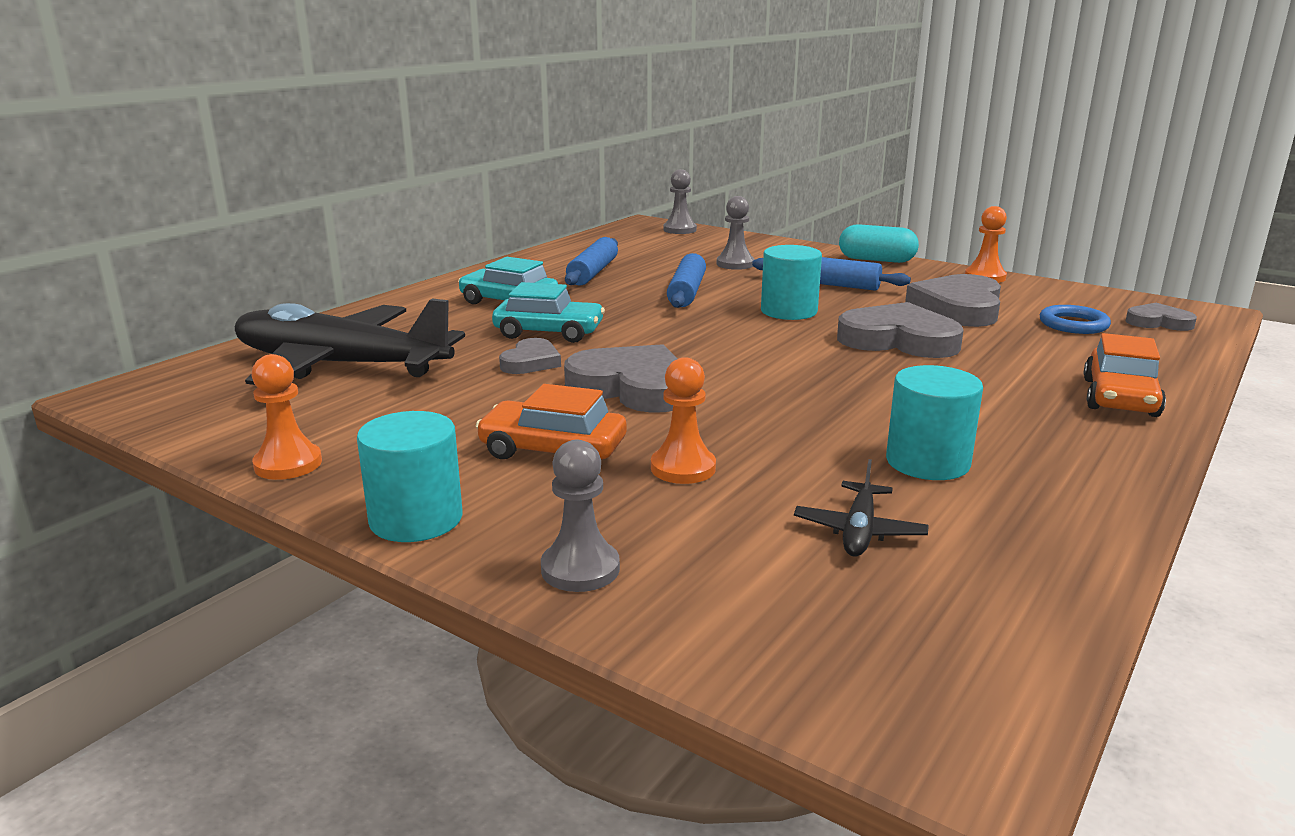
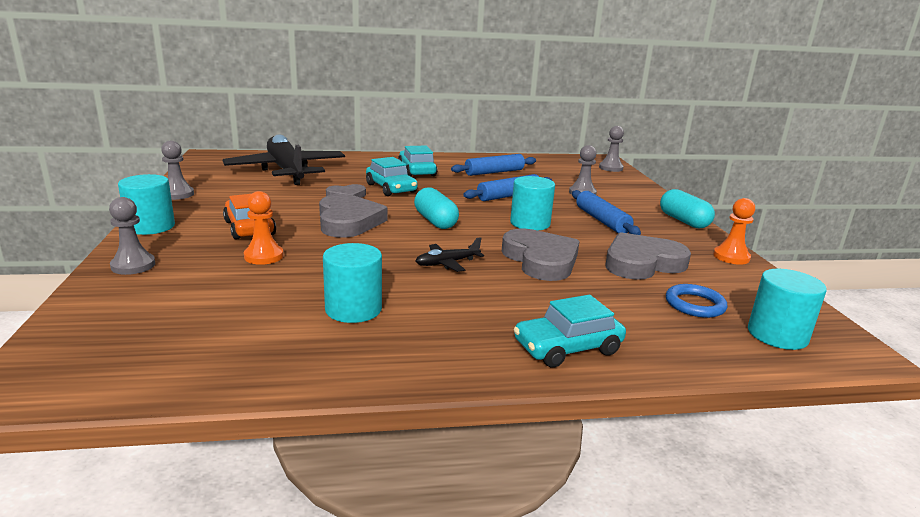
camera: 45 degrees right, 0 degrees up
(288, 464) = (177, 194): orange pawn -> grey pawn
(710, 346) = (435, 221): none -> turquoise capsule
(859, 531) = (237, 312): black plane -> black plane (447, 263)
(1120, 397) = (567, 348): orange car -> turquoise car
(1158, 322) = (777, 335): grey heart -> turquoise cylinder

